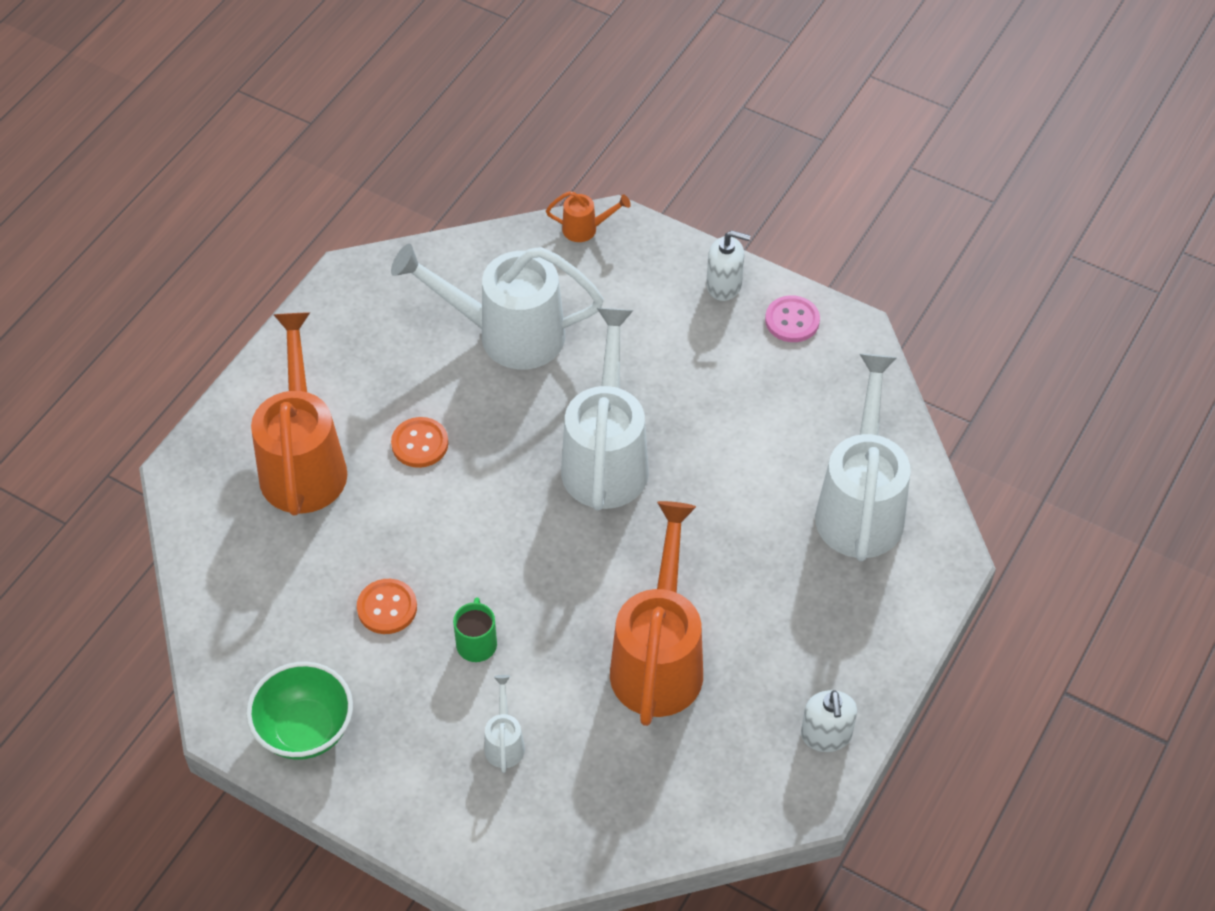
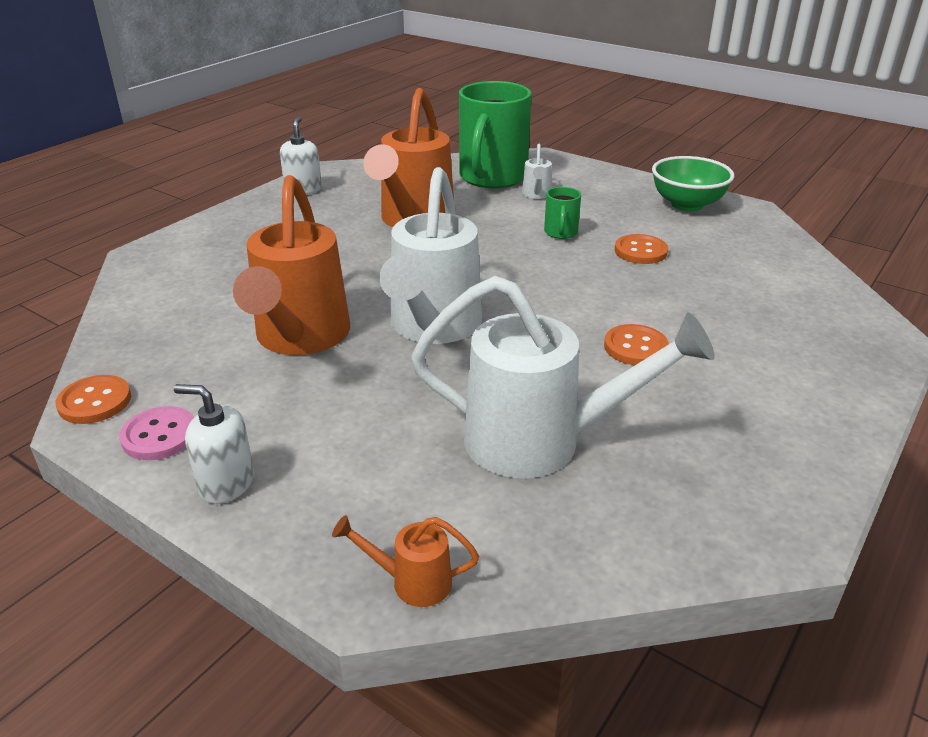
camera: 175 degrees left, 20 degrees down
(303, 462) = (759, 339): orange watering can -> orange watering can (300, 338)
(568, 794) = (492, 177): none -> green mug
(860, 506) = (195, 286): white watering can -> none
(861, 349) = (95, 402): none -> orange button

